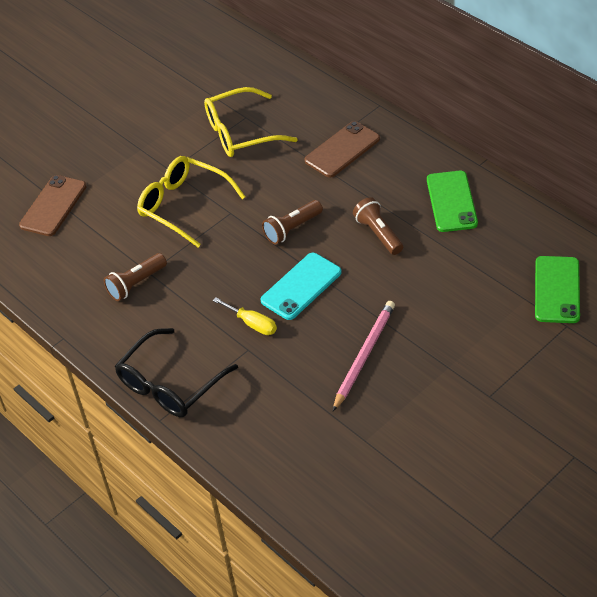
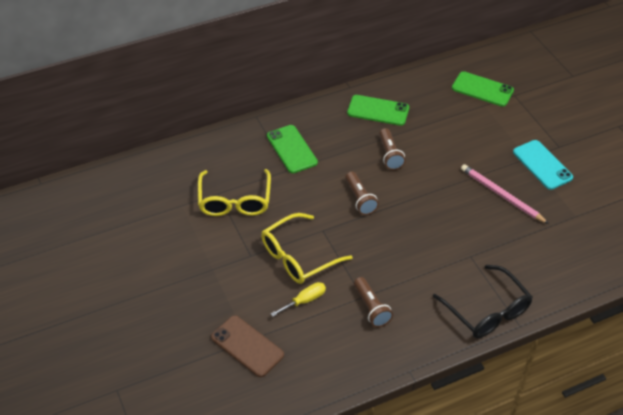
camera: 75 degrees left, 0 degrees up
(252, 324) = (446, 247): yellow screwdriver -> yellow screwdriver (304, 300)
(301, 286) = (421, 210): turquoise phone -> turquoise phone (542, 165)
(342, 150) = (291, 149): brown phone -> green phone
(378, 234) = (390, 155): brown flashlight -> brown flashlight turned 90 degrees counterclockwise

